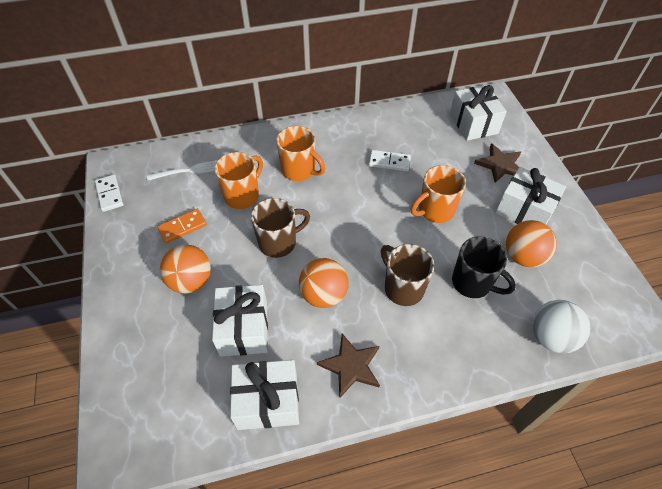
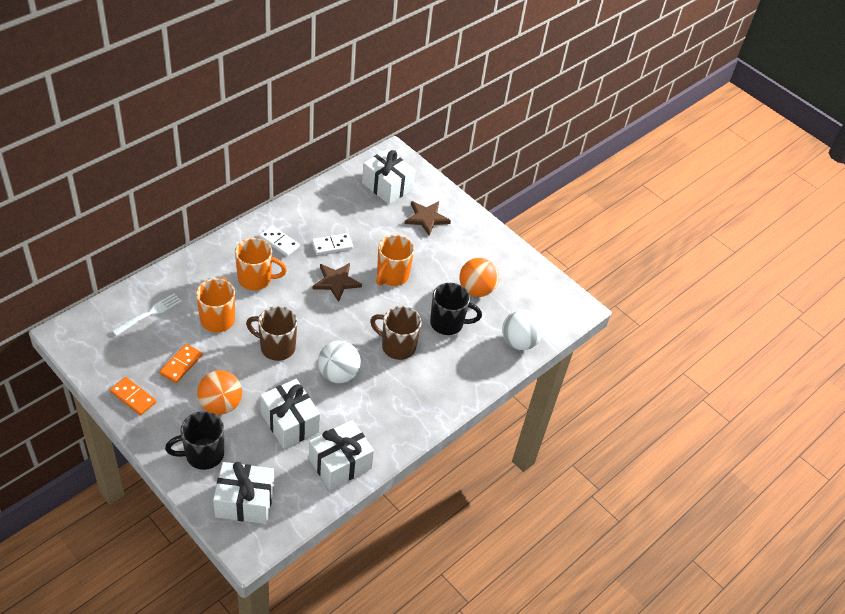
camera: 35 degrees left, 5 degrees down
(110, 194) = (87, 361): white domino -> white domino (279, 242)
(121, 242) = (133, 397): none -> orange domino
(141, 327) = (203, 454): none -> black mug
(279, 242) = (276, 347): brown mug -> brown mug turned 105 degrees counterclockwise
(323, 295) = (338, 374): orange ball -> white ball
(351, 366) = (388, 416): brown star -> brown star (336, 282)
(524, 210) = (462, 252): white gift -> white gift (245, 501)

